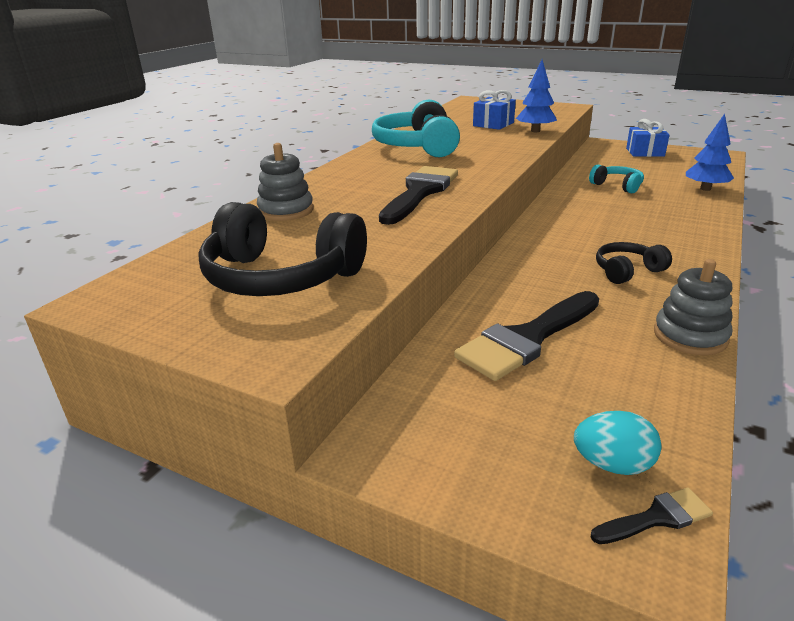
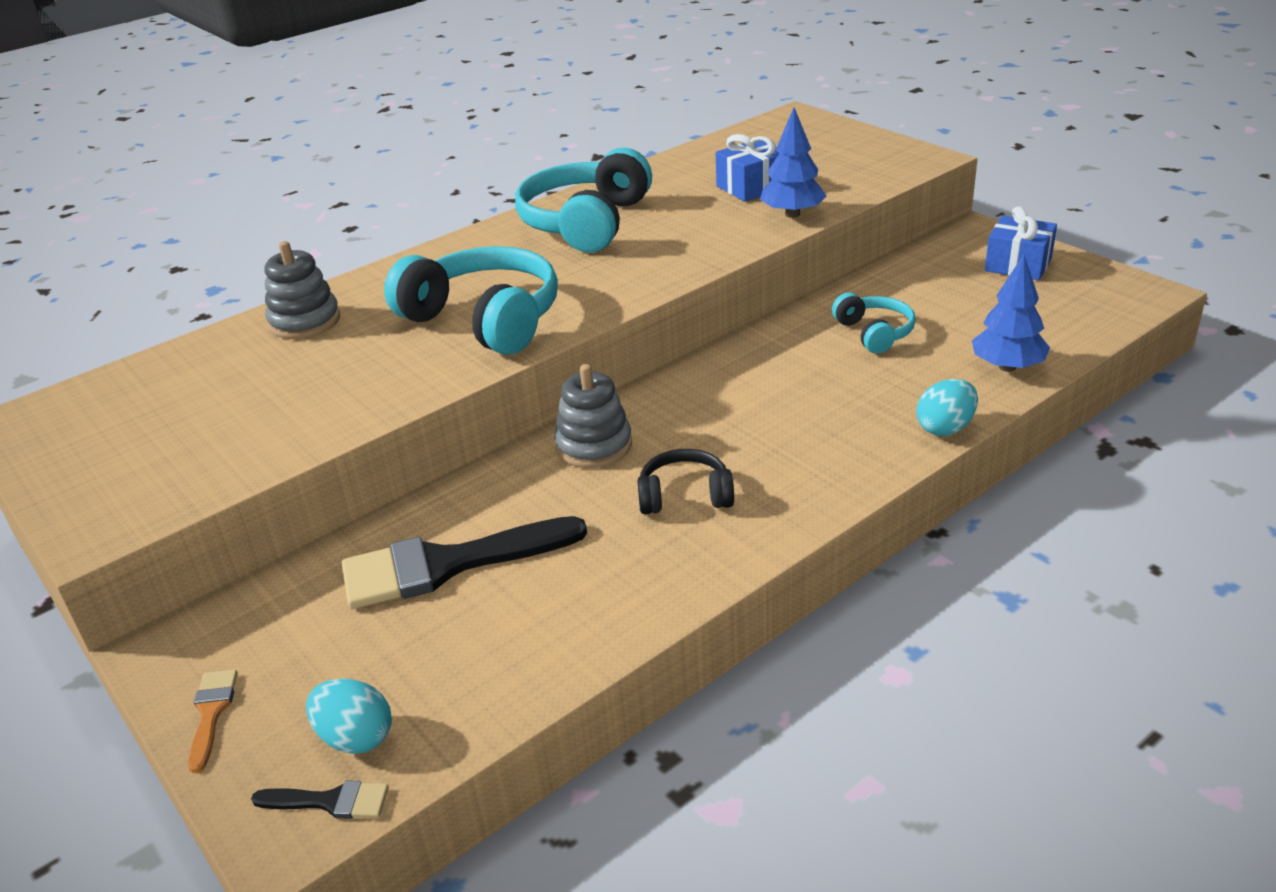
camera: 25 degrees right, 5 degrees up
(281, 277) = (200, 428): black headphones -> none
(420, 192) = (484, 319): black brush -> turquoise headphones
(469, 485) = (211, 713): none -> orange brush
(690, 336) = (633, 614): grey stacking toy -> grey stacking toy (594, 445)
(717, 216) = (945, 428): none -> turquoise egg

